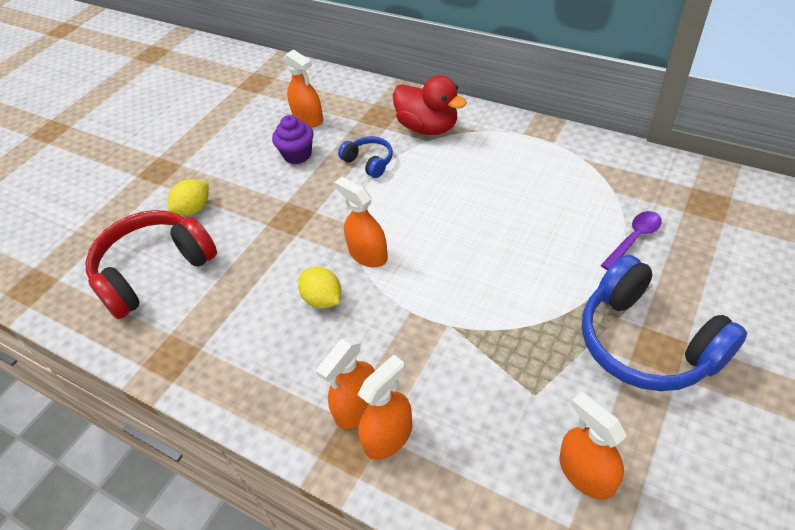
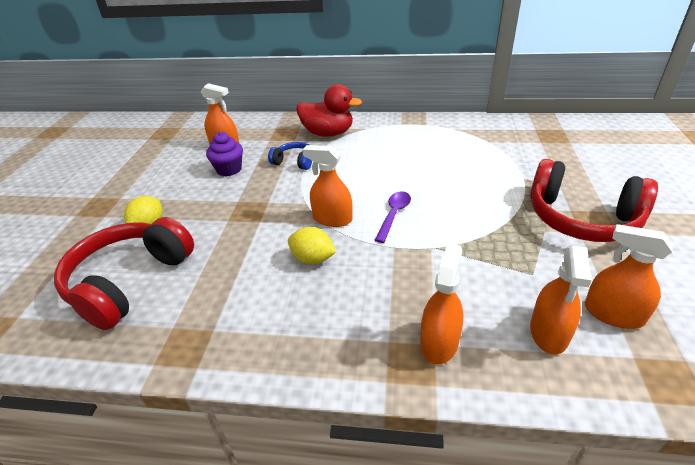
camera: 25 degrees left, 10 degrees down
(357, 406) = (396, 328): orange spray bottle -> orange spray bottle (549, 332)
(634, 239) = (523, 163): purple spoon -> purple spoon (394, 215)
(646, 342) = (581, 219): blue headphones -> red headphones

